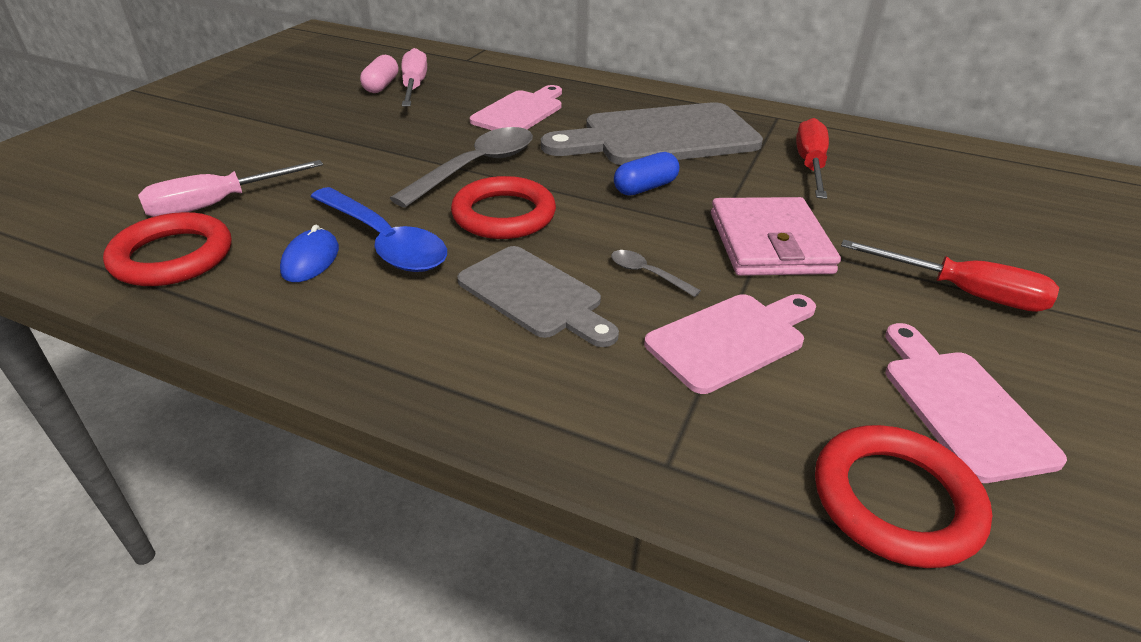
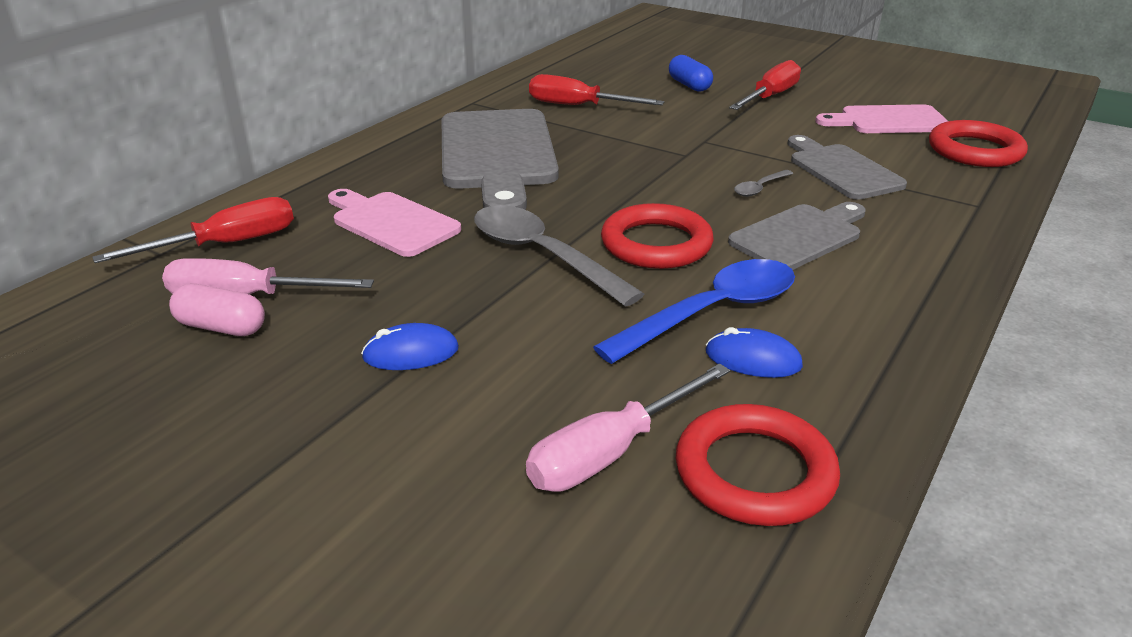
camera: 80 degrees left, 5 degrees down
(217, 204) = (611, 452): pink screwdriver -> pink screwdriver turned 75 degrees clockwise
(345, 136) = (411, 353): none -> blue mouse
(479, 72) = (226, 244): none -> red screwdriver
(645, 188) = (608, 173): blue capsule -> blue capsule (689, 85)
(731, 339) = (841, 170): pink cutting board -> grey cutting board
(769, 243) = (709, 139): pink wallet -> none

